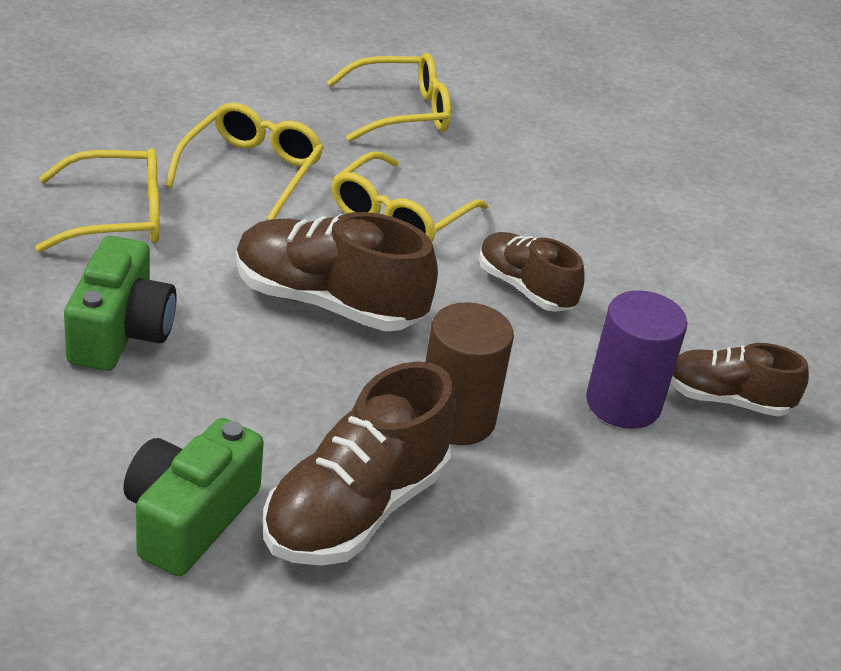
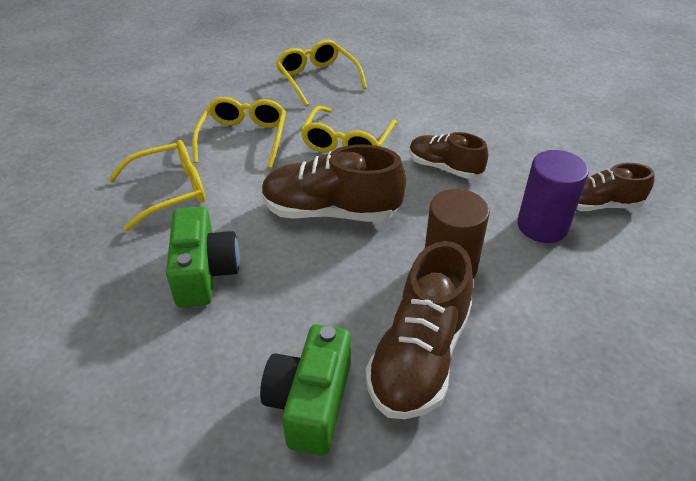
camera: 10 degrees left, 5 degrees up
(402, 112) = (317, 79): yellow glasses -> yellow glasses turned 90 degrees counterclockwise

